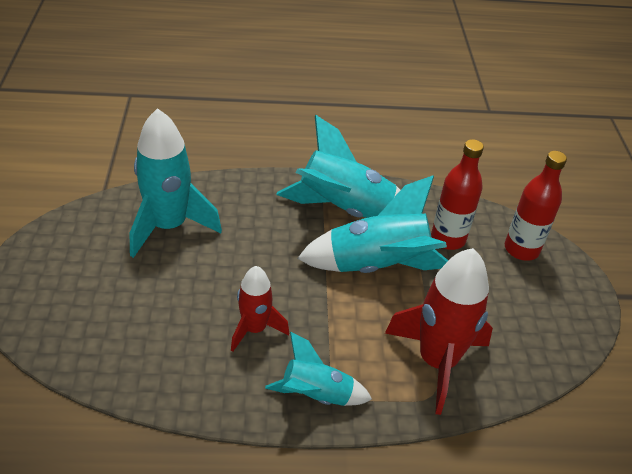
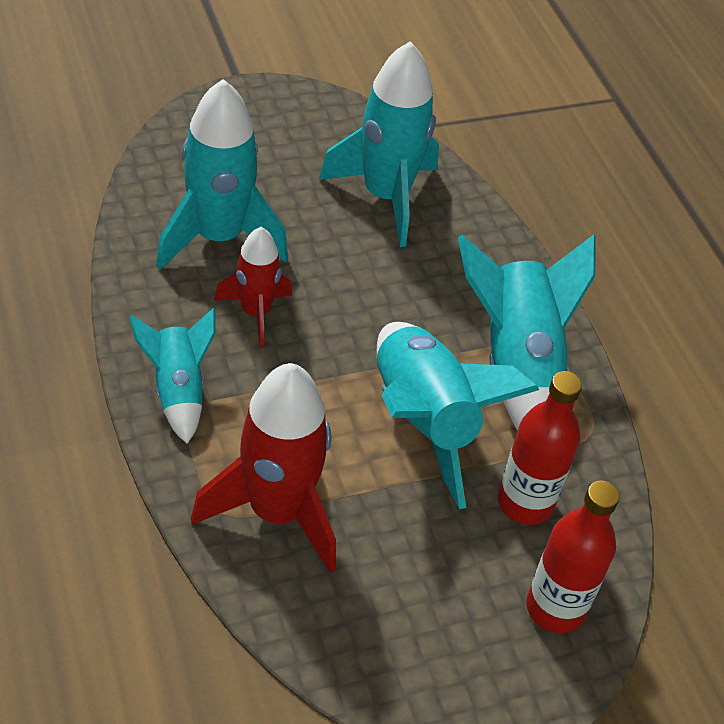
camera: 70 degrees right, 5 degrees up
(167, 333) = (218, 237): none -> turquoise rocket

